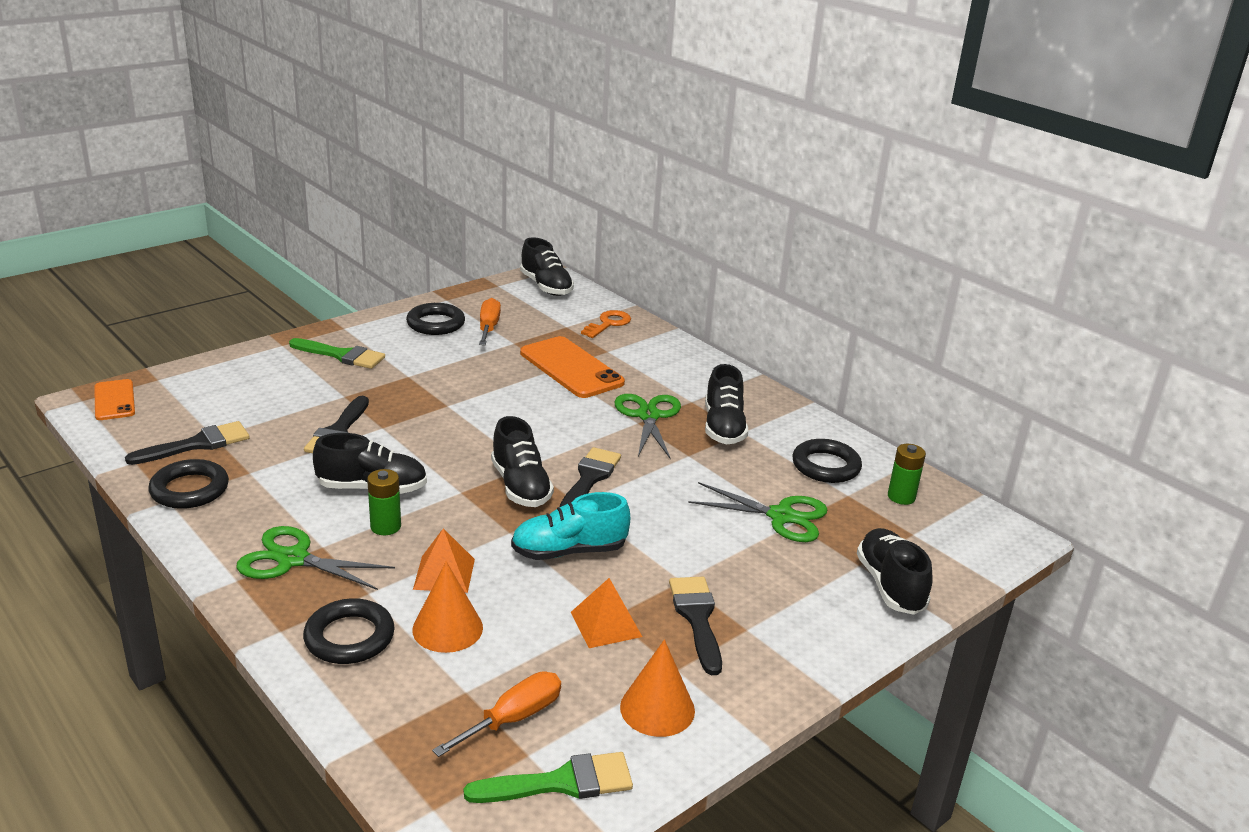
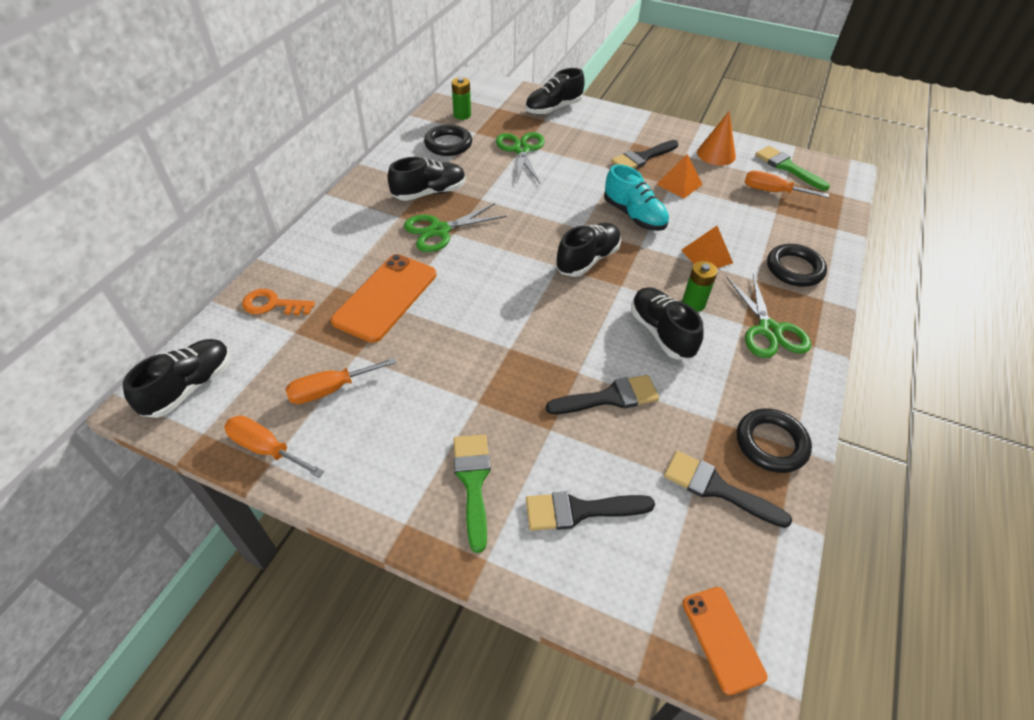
camera: 115 degrees left, 20 degrees up
(114, 400) = (722, 639): orange phone -> orange phone turned 60 degrees counterclockwise
(436, 324) = (345, 439): black ring -> none
(447, 628) = (745, 236): orange cone -> none
(460, 300) = (266, 448): none -> orange screwdriver
(589, 479) = (549, 232): black brush -> black brush (580, 510)

